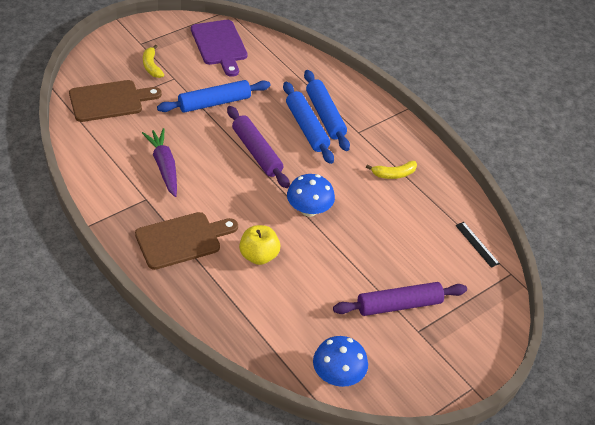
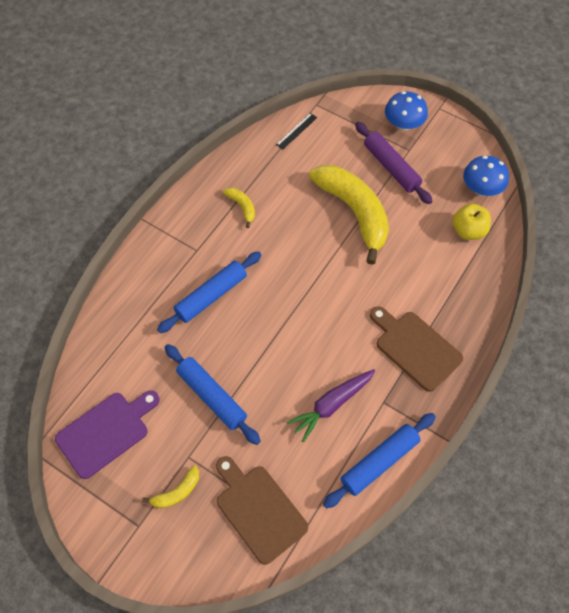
camera: 105 degrees left, 15 degrees up
(256, 152) = (269, 328): purple rolling pin -> none
(258, 256) = (398, 280): yellow apple -> yellow apple (468, 231)
(309, 210) = (322, 259): blue mushroom -> blue mushroom (403, 124)
(325, 116) = (185, 285): blue rolling pin -> blue rolling pin (379, 462)
(352, 252) = (354, 212): none -> yellow banana

